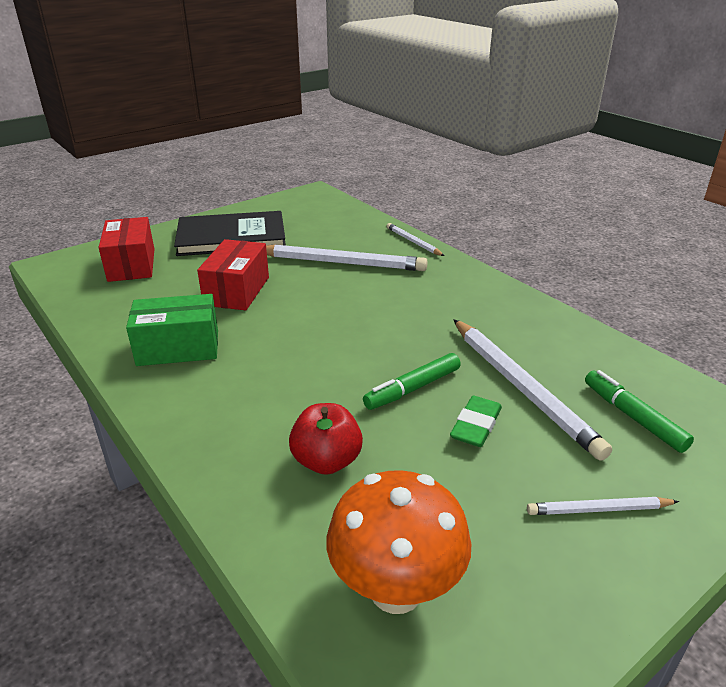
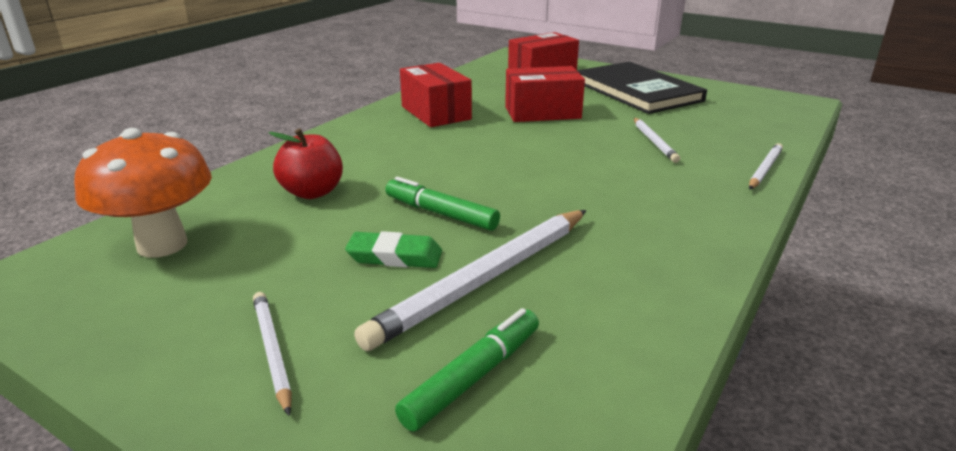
camera: 70 degrees right, 5 degrees down
(178, 348) = (436, 113): green box -> red box
(341, 263) = (654, 142): white pencil -> white pencil, size x0.51

